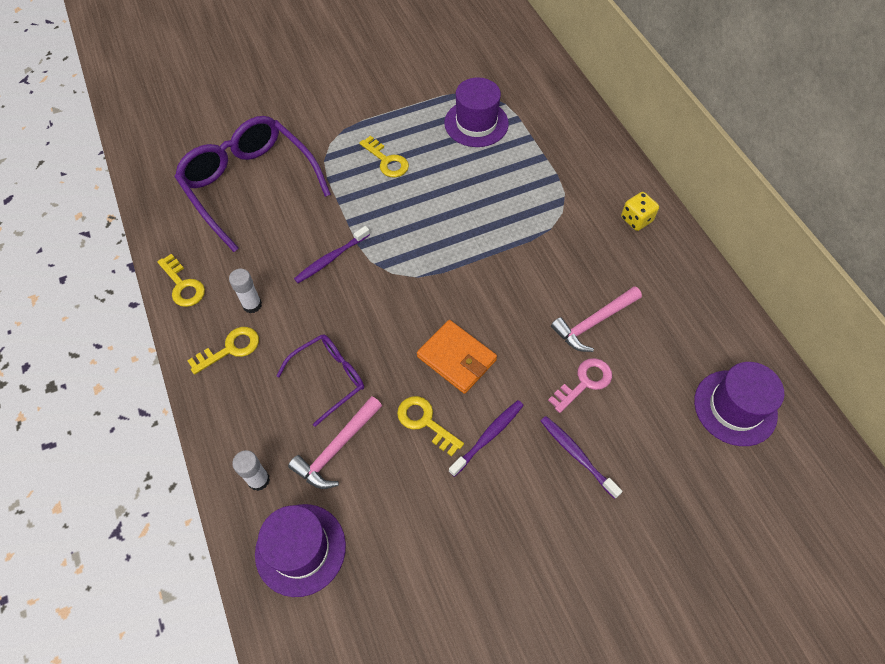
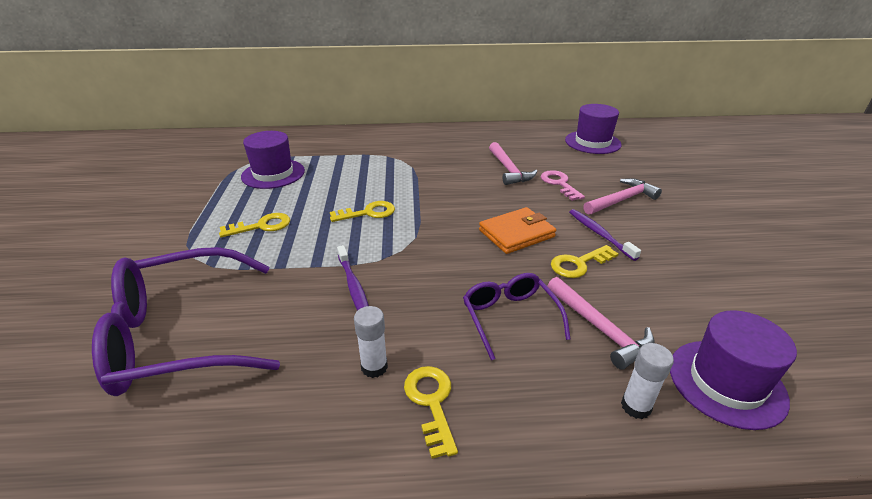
camera: 70 degrees left, 25 degrees down
(183, 285) = (288, 444): yellow key -> yellow key (367, 213)
(577, 455) = (621, 200): purple toothbrush -> pink hammer
(636, 219) = (429, 137): yellow dice -> none

